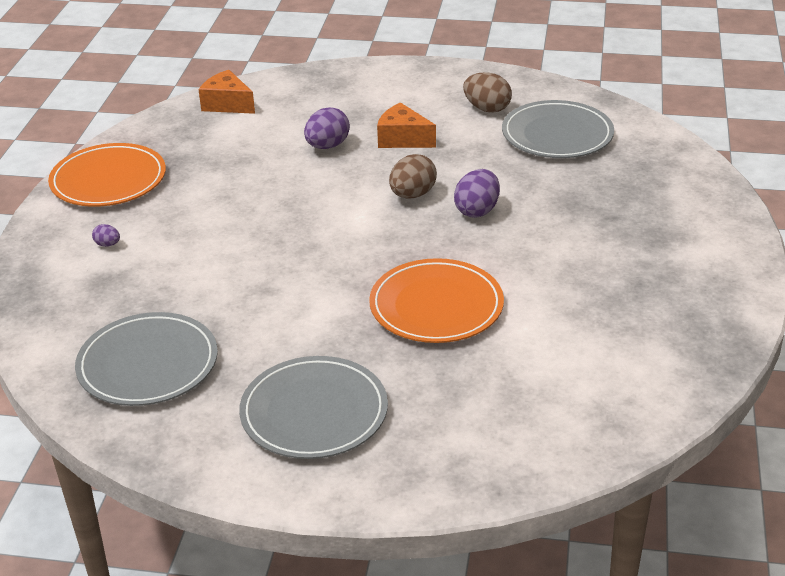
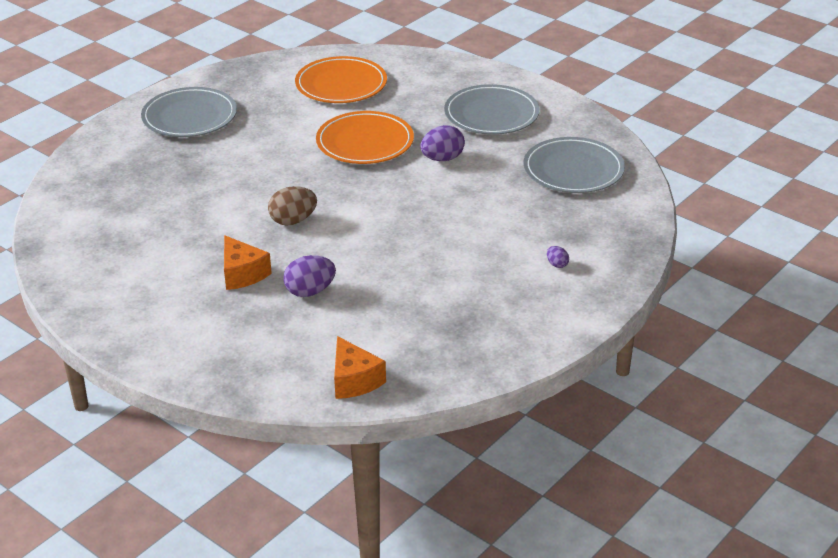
camera: 150 degrees left, 0 degrees up
(108, 180) = (524, 329): orange plate -> orange plate (341, 84)
(477, 210) = (263, 192): purple egg -> purple egg (442, 159)
(487, 109) = (137, 277): brown egg -> none
(557, 135) = (121, 230): grey plate -> grey plate (189, 117)

